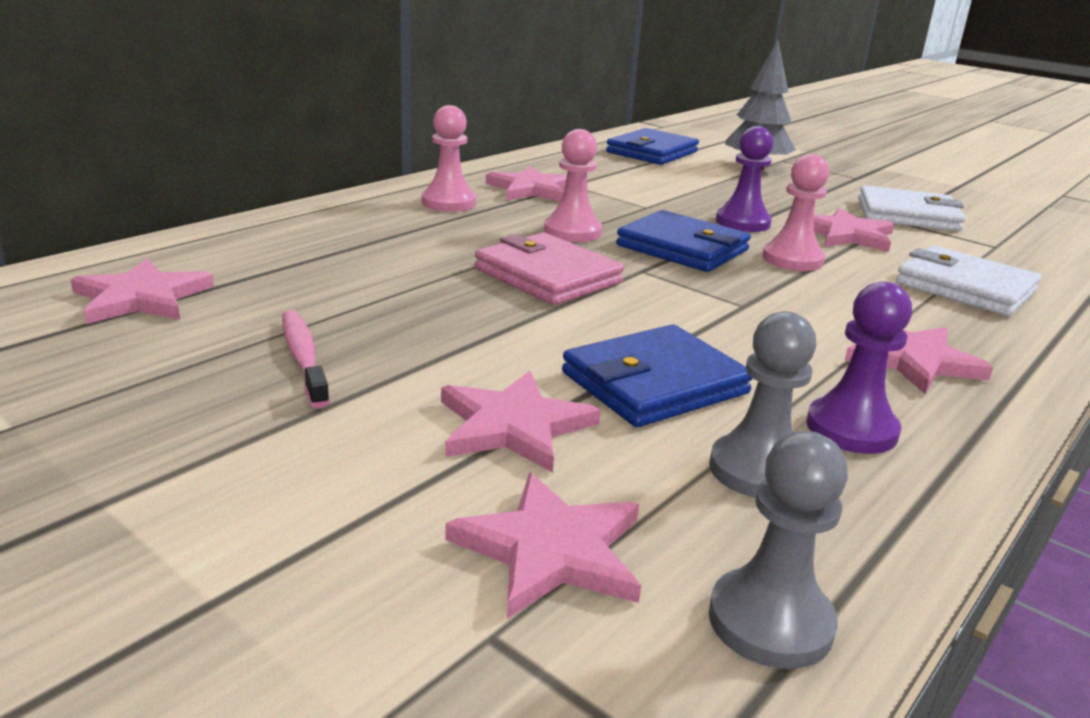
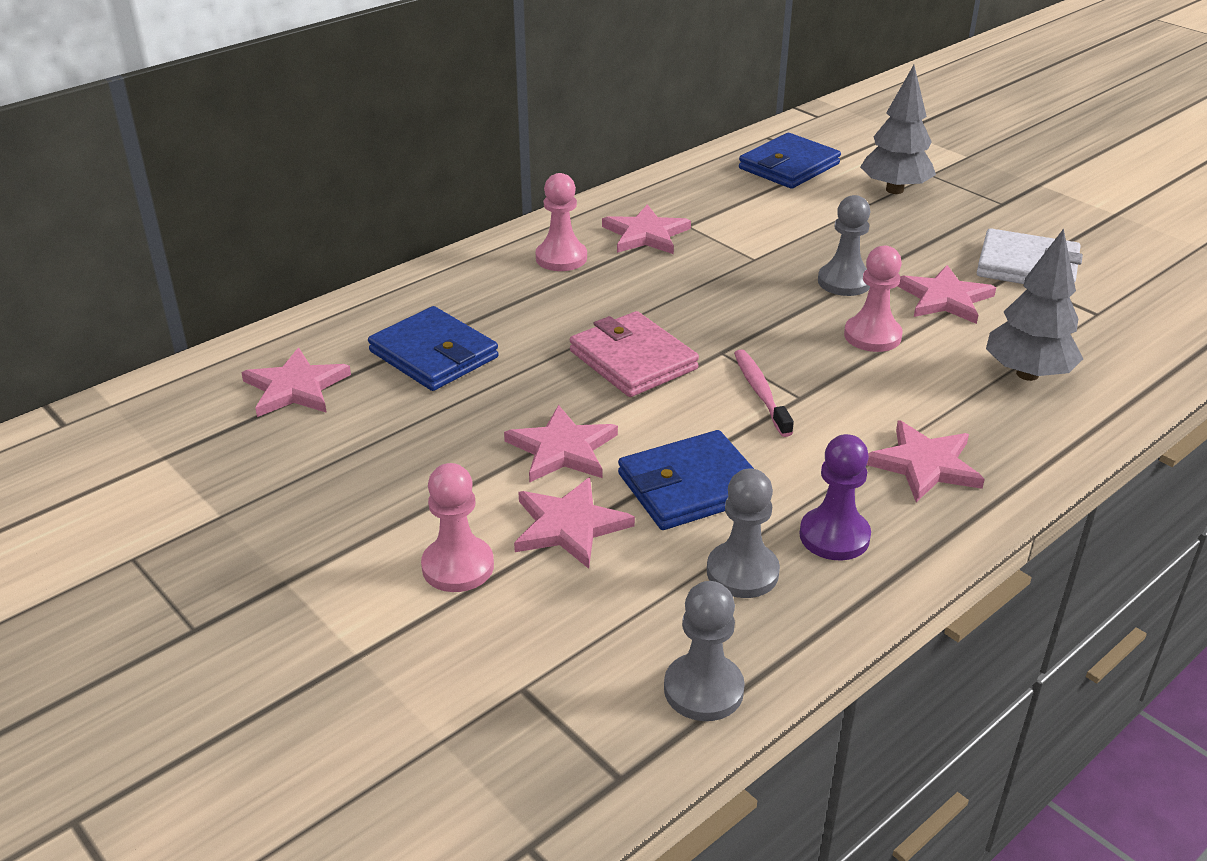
camera: 10 degrees right, 10 degrees up
(303, 358) = (419, 454): pink toothbrush -> pink toothbrush (760, 392)
(551, 550) = (573, 631): pink star -> pink star (562, 449)
(572, 232) = (670, 299): pink pawn -> pink pawn (458, 566)
(682, 248) = (770, 321): blue wallet -> blue wallet (434, 354)
(742, 222) = (844, 282): purple pawn -> grey pawn
(964, 287) = (1027, 374): white wallet -> grey tree

